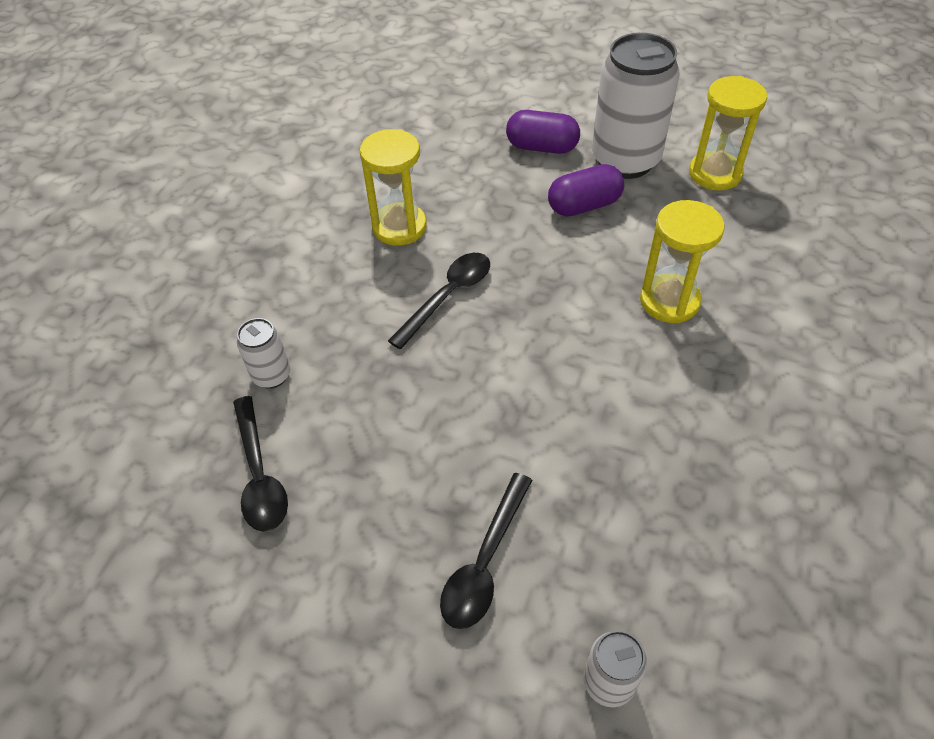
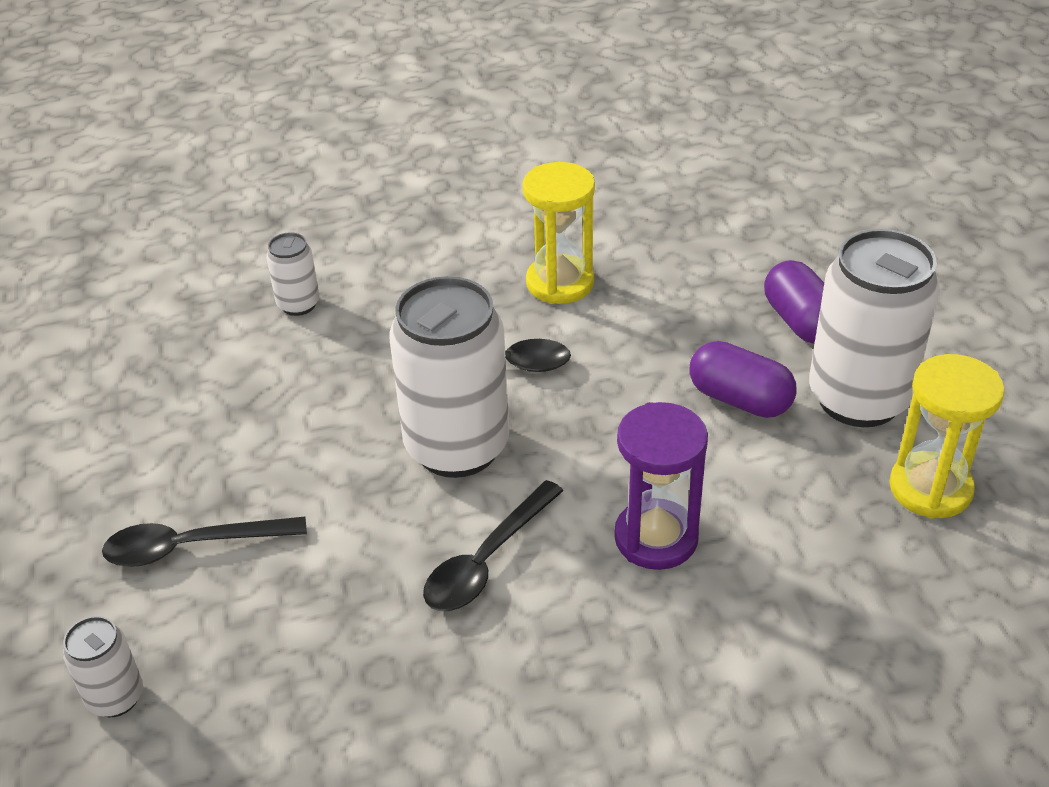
camera: 55 degrees right, 10 degrees down
(259, 474) = (187, 356): black spoon -> black spoon (487, 560)
(511, 356) = (457, 447): none -> white can
(669, 301) = (656, 538): yellow hourglass -> purple hourglass

